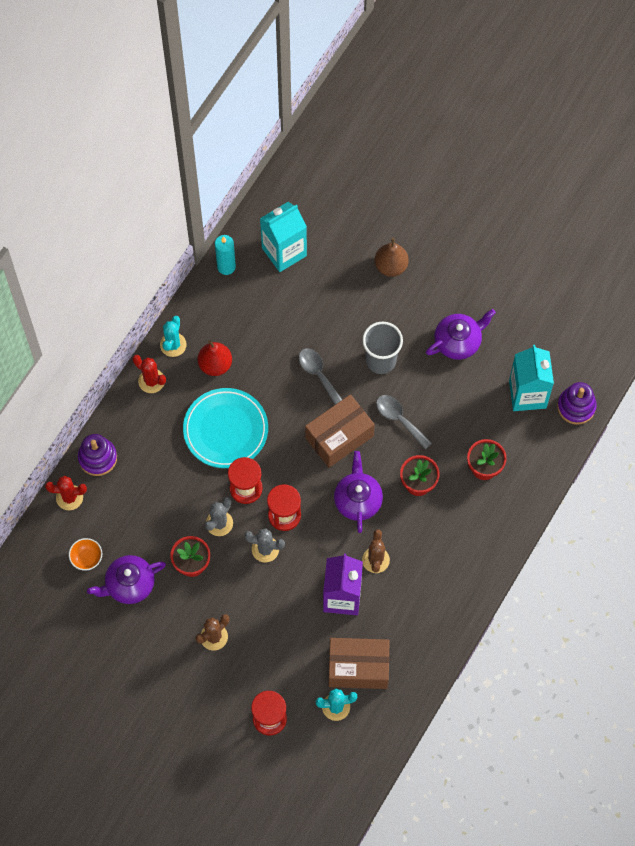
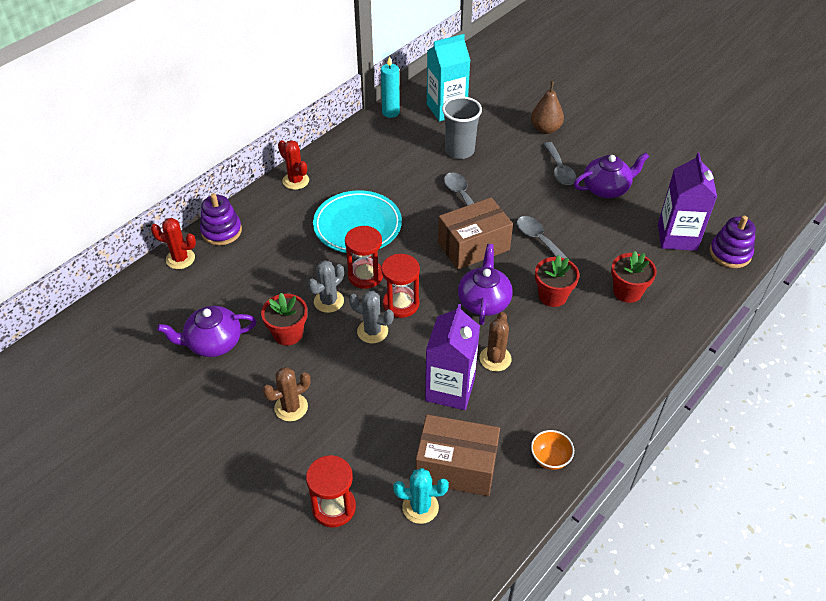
camera: 10 degrees right, 20 degrees down
(87, 558) = (177, 313): orange bowl -> orange bowl (550, 458)
(173, 345) = (325, 158): turquoise cactus -> none
(215, 364) = (361, 176): red pear -> none
(381, 360) = (526, 193): grey cup -> grey cup (459, 151)
(410, 323) = (559, 170): none -> grey spoon
(527, 394) = (677, 237): turquoise carton -> purple carton

